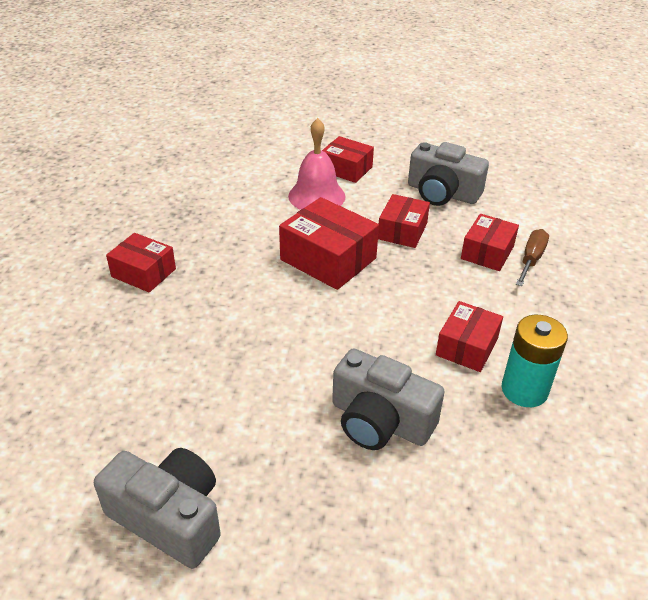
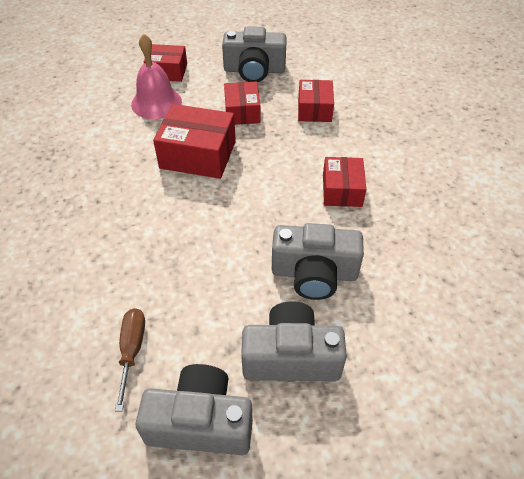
camera: 25 degrees left, 10 degrees up
(143, 273) = (46, 221): red box -> none
(301, 495) = (291, 356): none -> grey camera
(524, 390) = (398, 209): turquoise battery -> none
(531, 259) = (348, 105): brown screwdriver -> brown screwdriver (132, 350)

